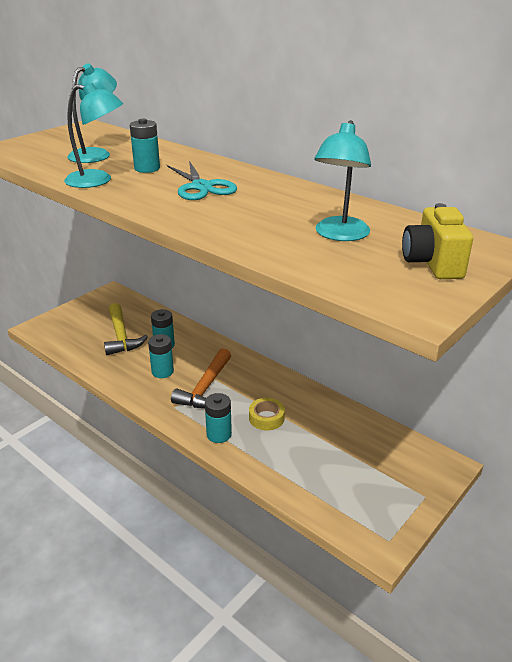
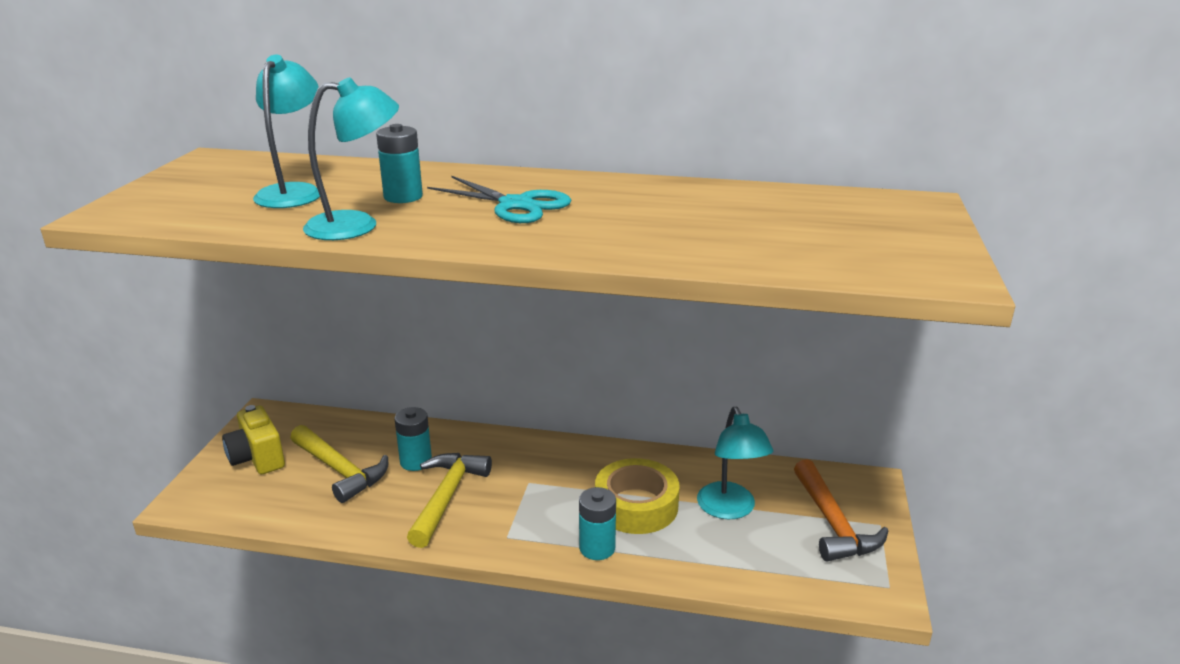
camera: 30 degrees left, 5 degrees down
(162, 371) = (447, 497): turquoise battery -> yellow hammer
(205, 388) = (525, 497): orange hammer -> orange hammer (833, 523)
(266, 418) = (636, 506): yellow tape -> yellow tape, size x1.67
(340, 235) = (761, 224): turquoise lamp -> turquoise lamp (730, 509)
(432, 264) = (893, 231): yellow camera -> yellow camera (257, 458)

